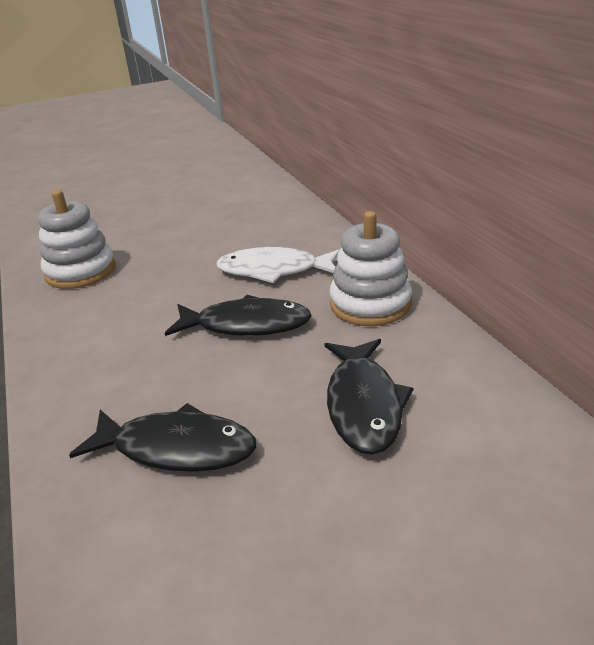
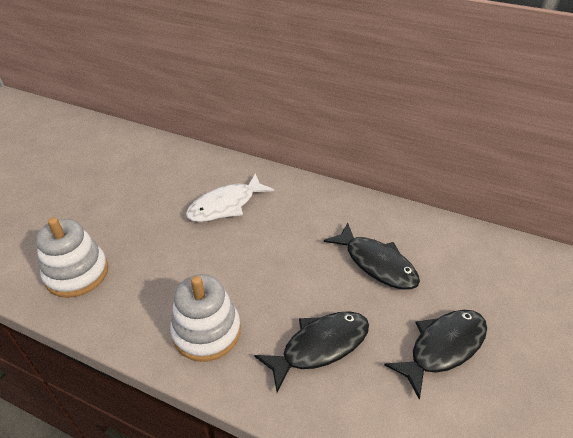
camera: 45 degrees left, 10 degrees up
(246, 325) = (258, 251): black fish -> black fish (443, 347)
(370, 304) = (310, 202): white stacking toy -> white stacking toy (206, 331)

